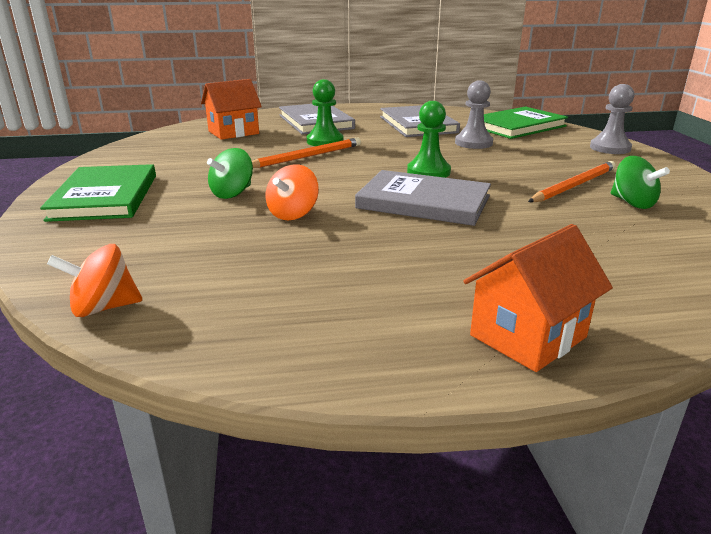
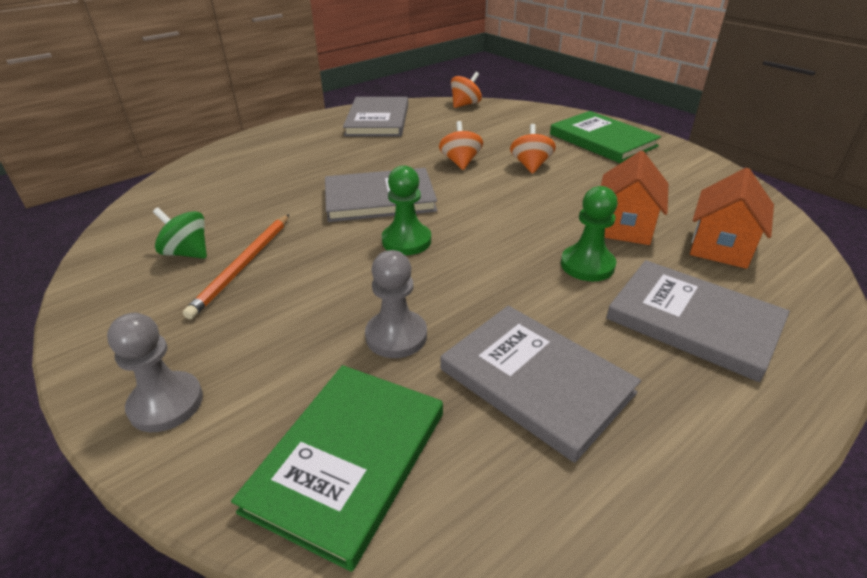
camera: 150 degrees right, 10 degrees up
(232, 193) = (530, 165): green spinning top -> orange spinning top
(306, 320) = (378, 120): none -> grey book
(307, 156) = (555, 227): orange pencil -> none
(528, 336) = (277, 137): orange house -> orange house (625, 227)

